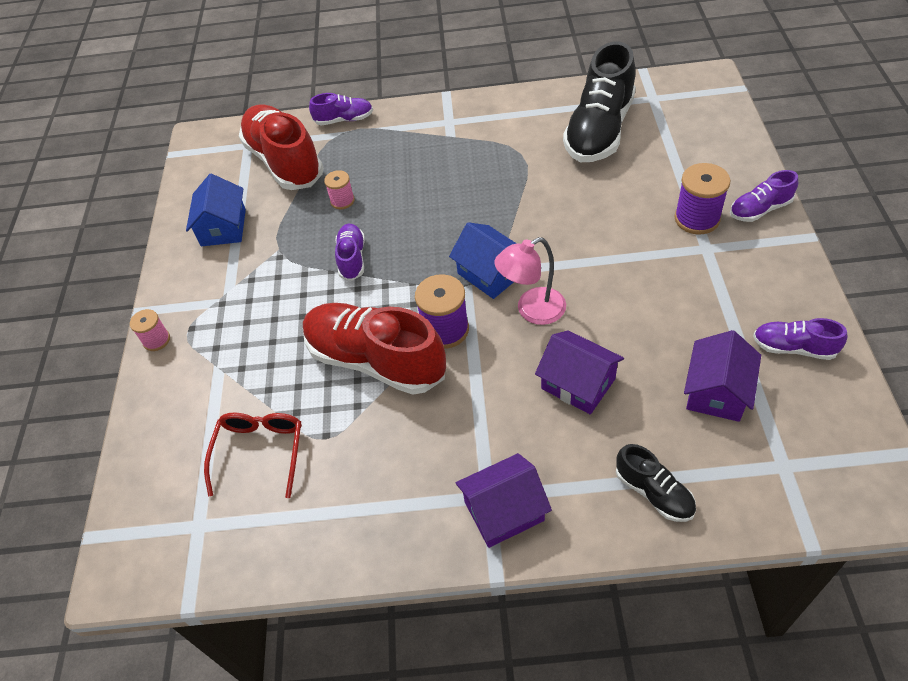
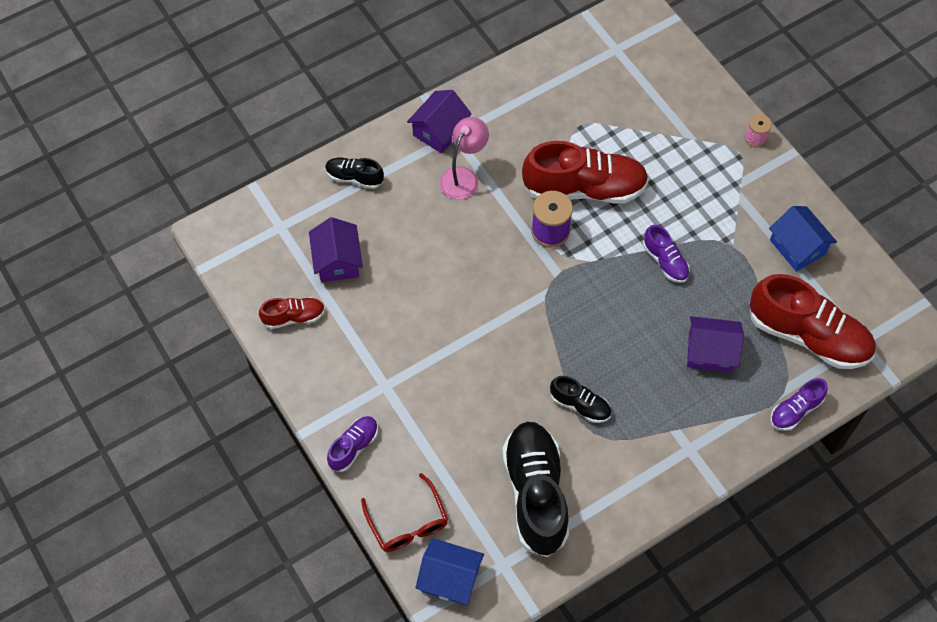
camera: 145 degrees right, 10 degrees up
(260, 452) = (614, 101): red glasses -> red glasses (408, 522)
(342, 201) = (718, 314): pink spool -> none
(490, 273) = (545, 292): blue house -> blue house (450, 578)
(519, 175) = (580, 405): none -> black shoe
(532, 311) = (495, 272): pink lamp -> pink lamp (463, 177)
(578, 383) = (433, 229): purple house -> purple house (710, 352)
(697, 219) = (403, 415): purple spool -> none
(793, 348) = (294, 317): purple shoe -> red shoe

